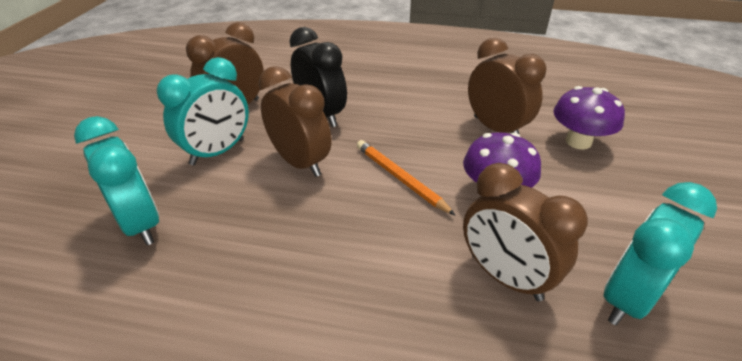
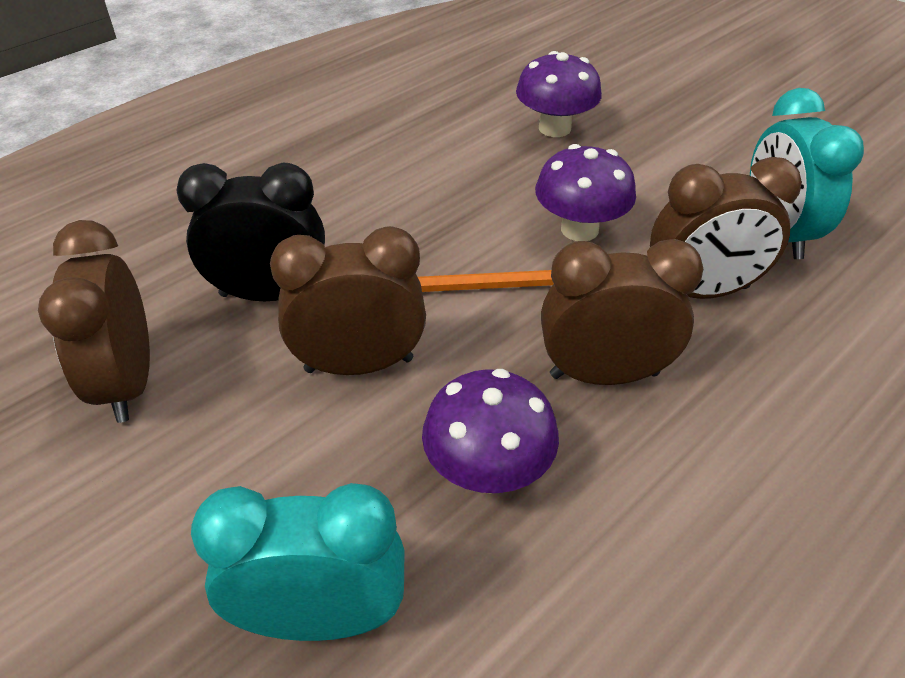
camera: 55 degrees left, 5 degrees up
(218, 152) = (229, 450): turquoise clock -> none
(263, 240) = (488, 471): none -> purple mushroom
(496, 128) = (473, 166): brown clock -> brown clock (604, 374)

